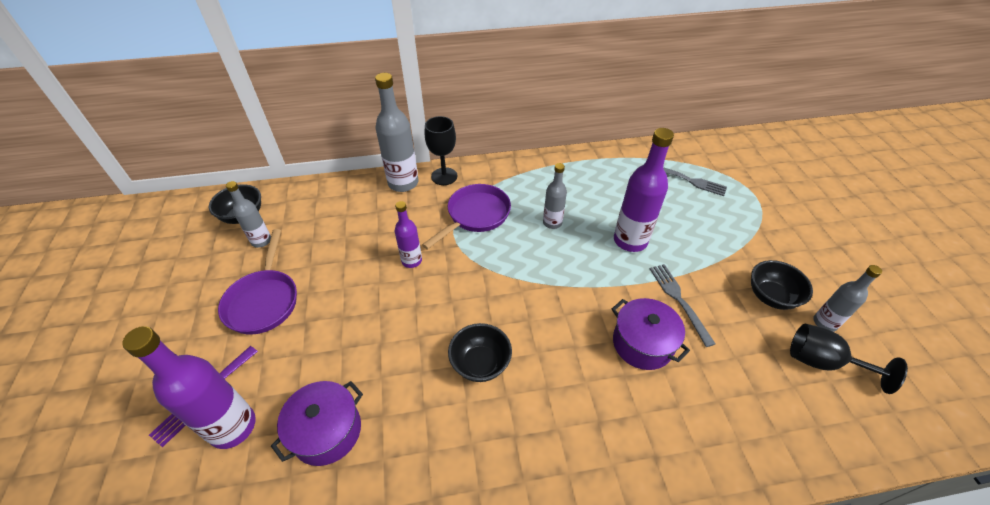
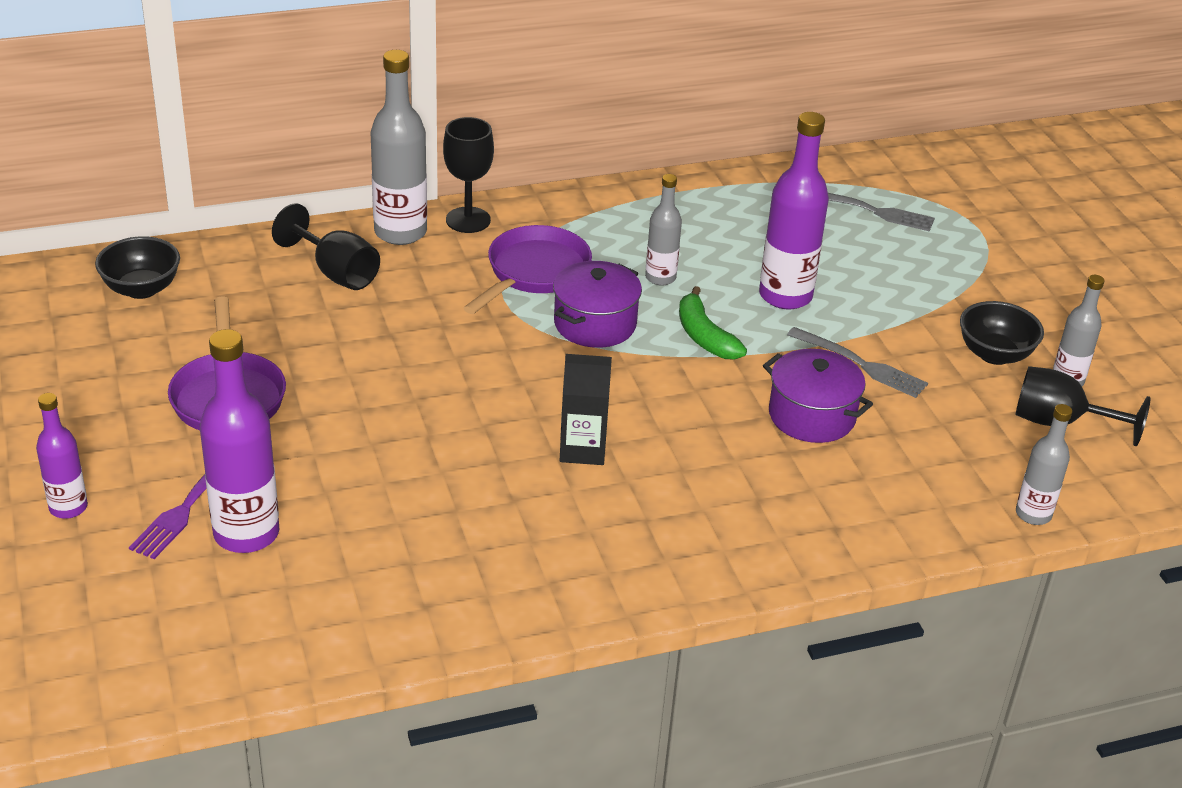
camera: 10 degrees left, 10 degrees down
(261, 241) = (189, 321): grey bottle -> grey bottle (1033, 514)
(327, 431) = (383, 530): purple pot -> purple pot (595, 324)
(358, 210) = (336, 272): none -> black goblet
(411, 261) = (446, 336): purple bottle -> purple bottle (68, 507)
(480, 363) = (582, 449): black bowl -> black carton
(575, 270) = (704, 336): none -> green banana
(678, 300) = (861, 364): grey fork -> grey fork turned 150 degrees clockwise

